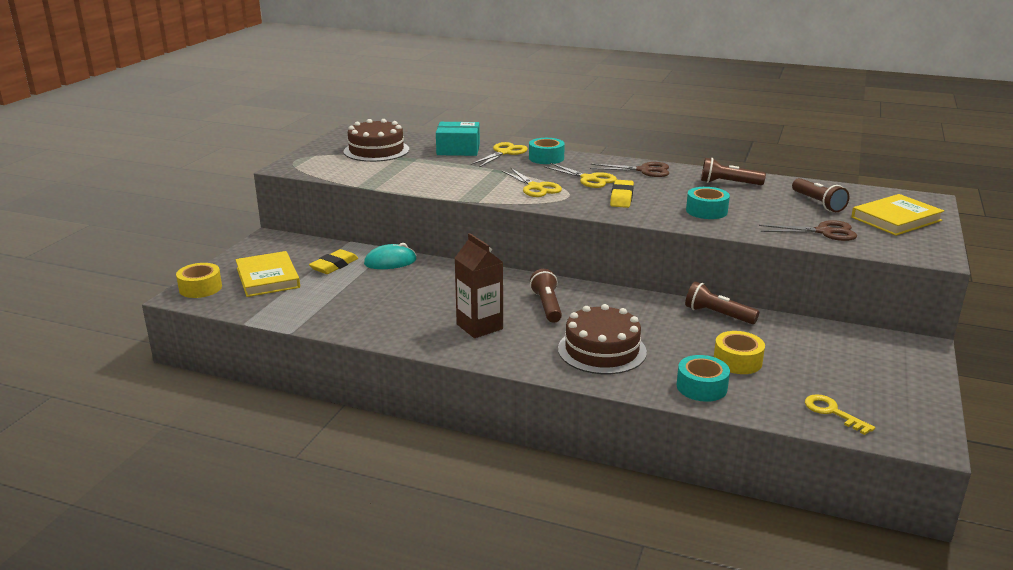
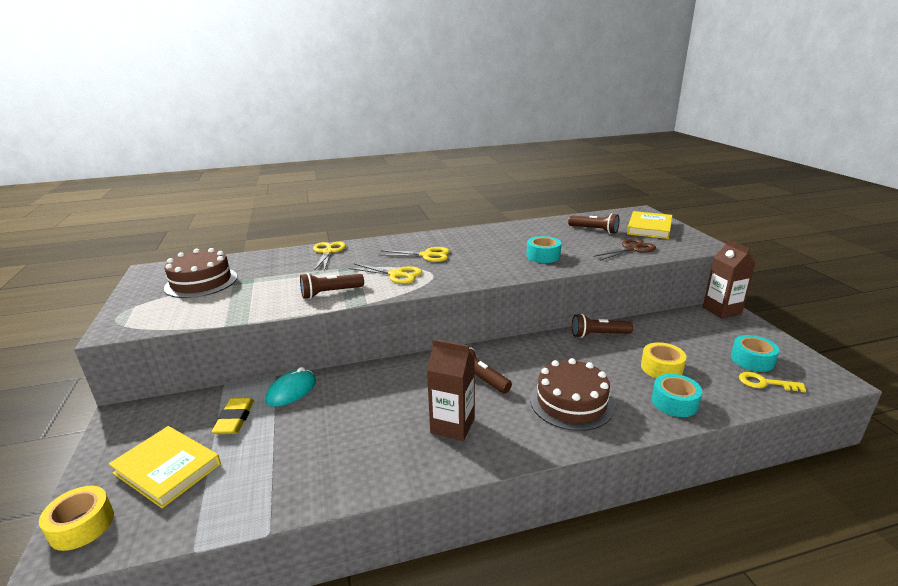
camera: 35 degrees left, 0 degrees up
(458, 149) = (283, 260): turquoise box -> none
(546, 158) = (369, 247): turquoise tape -> turquoise tape (752, 360)
(621, 197) = (472, 263): yellow eraser -> none
(644, 170) = (455, 237): brown scissors -> none
(728, 183) = (523, 231): brown flashlight -> brown flashlight (330, 293)
(914, 344) = (721, 310): none -> brown carton

